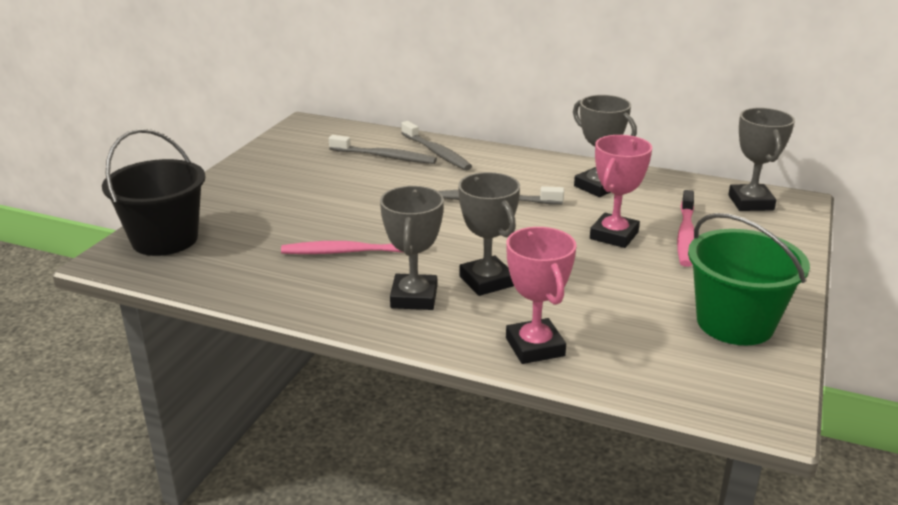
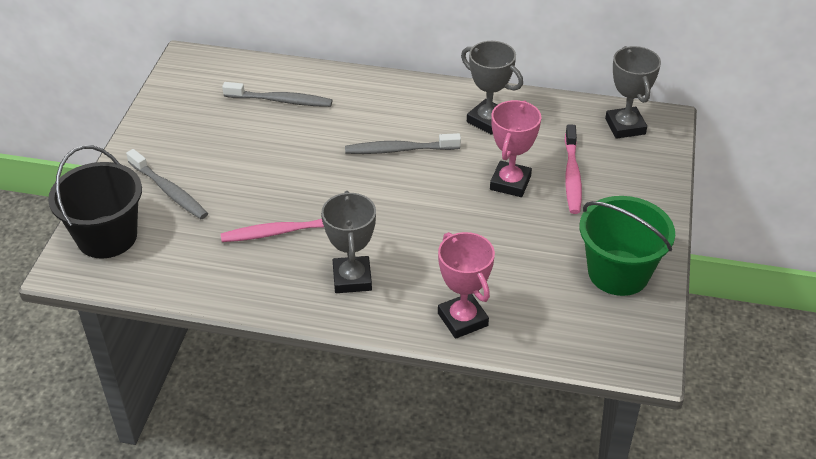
camera: 10 degrees left, 15 degrees up
(436, 152) = (329, 89): grey toothbrush -> grey toothbrush (169, 191)
(486, 281) = (410, 252): grey trophy -> none

